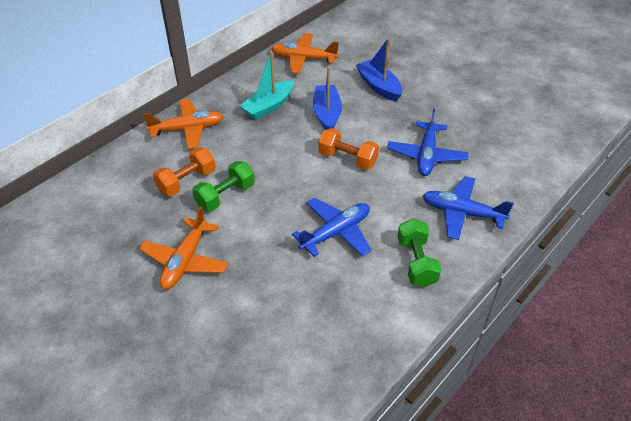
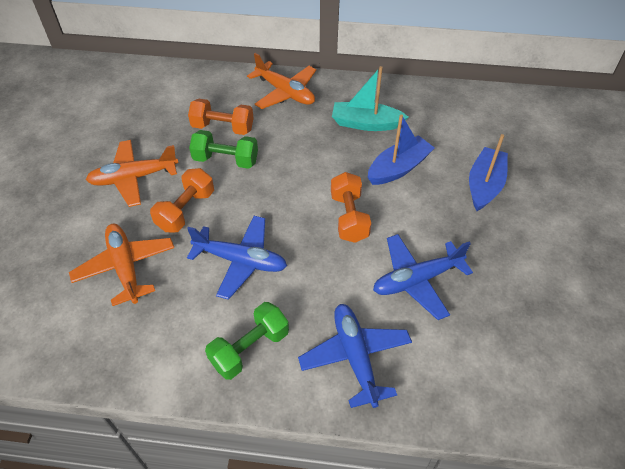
camera: 55 degrees right, 5 degrees up
(256, 242) = (186, 210): none -> orange dumbbell
(304, 59) = (460, 109): orange plane -> orange plane (125, 267)

